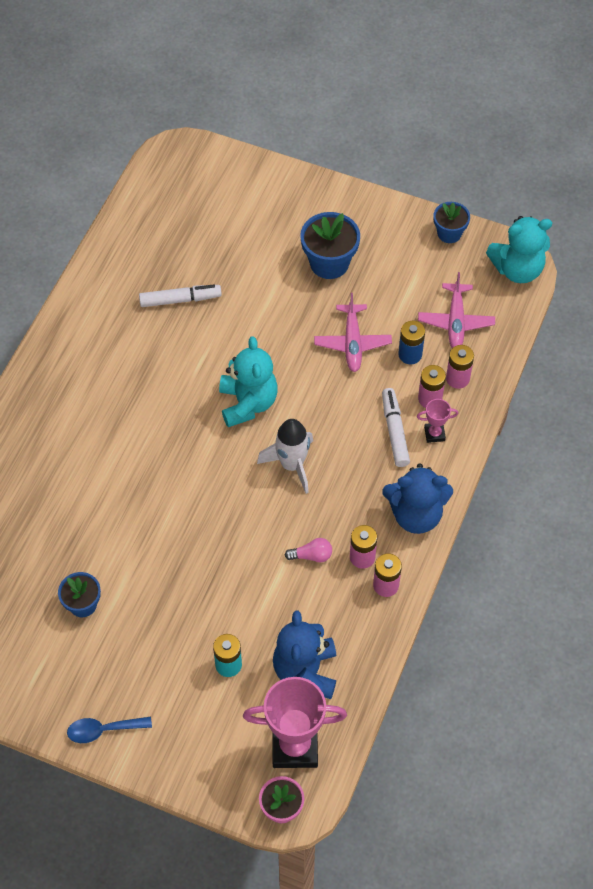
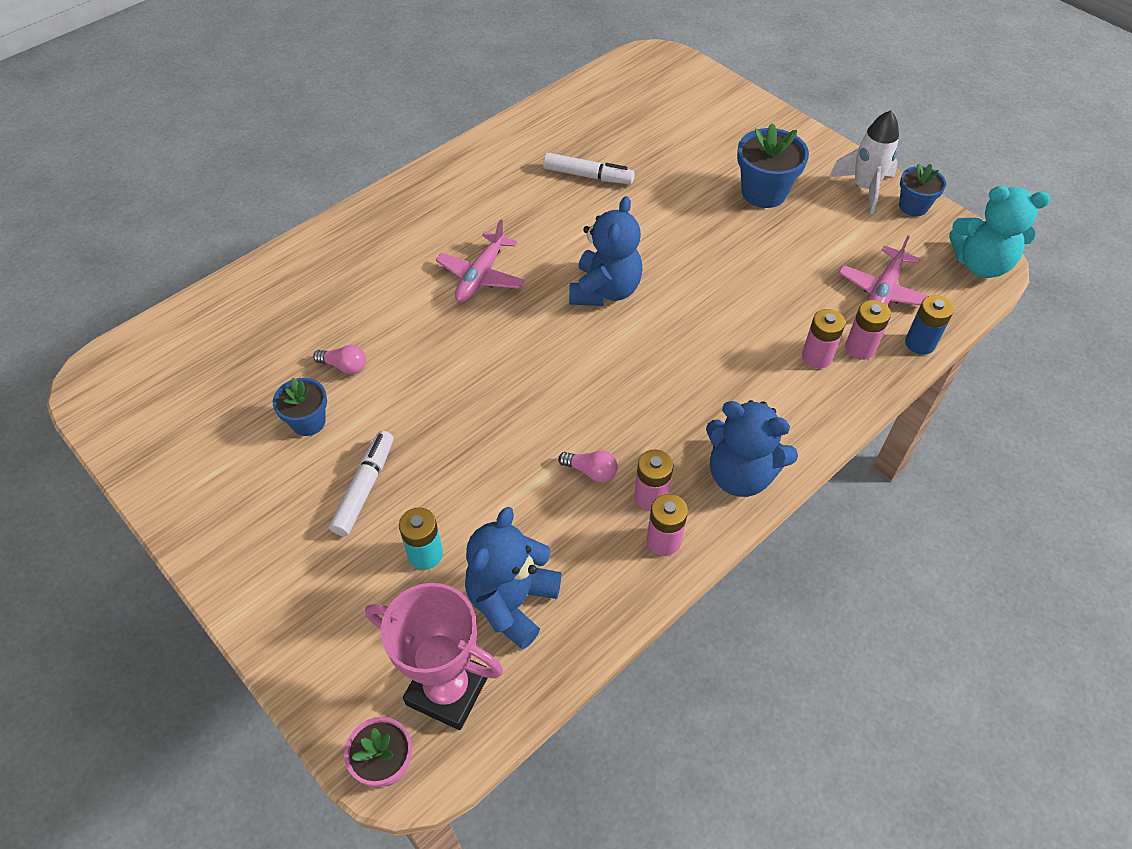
camera: 25 degrees right, 5 degrees down
(82, 549) = (344, 366): none -> pink light bulb
(103, 730) = (240, 567): blue spoon -> none
(248, 403) = (605, 290): turquoise teddy bear -> blue teddy bear
(292, 465) = (620, 367): white rocket -> white rocket (864, 188)
(352, 343) = (752, 273): pink plane -> pink plane (481, 276)
(394, 431) = (758, 375): white marker -> white marker (364, 487)
(410, 354) = (813, 305): blue battery -> blue battery (920, 343)
(434, 434) = (805, 395): pink trophy -> none

